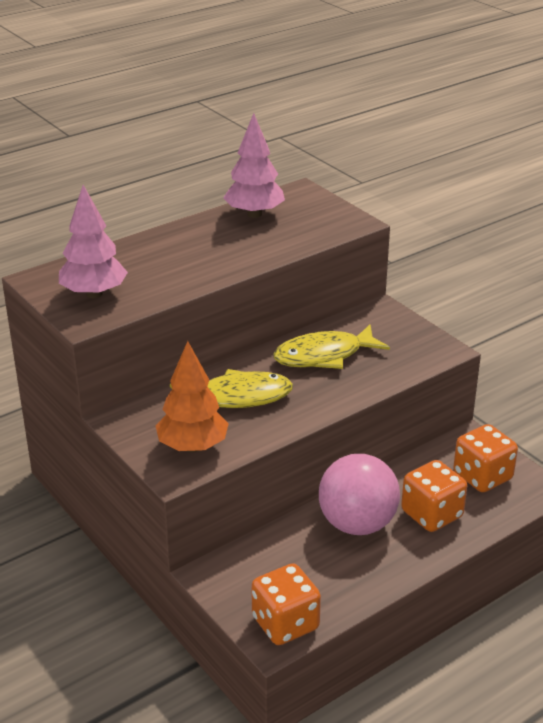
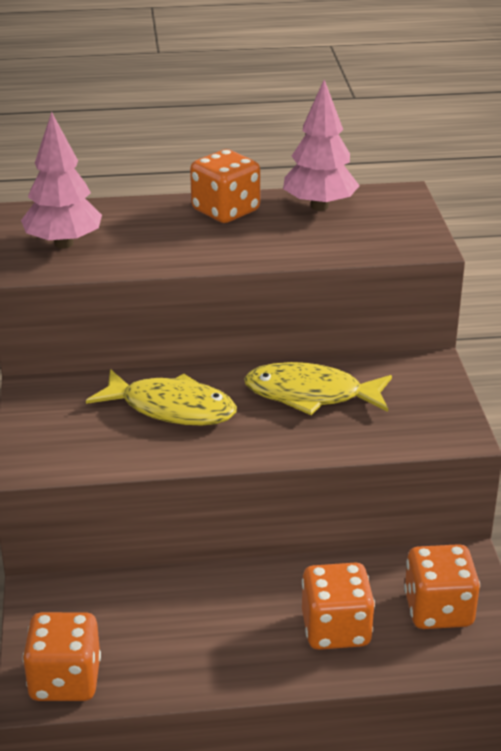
camera: 30 degrees right, 0 degrees up
(190, 235) = (225, 211): none -> orange dice
(192, 447) = (75, 444): orange tree -> none
(357, 524) = (241, 605): pink ball -> none

